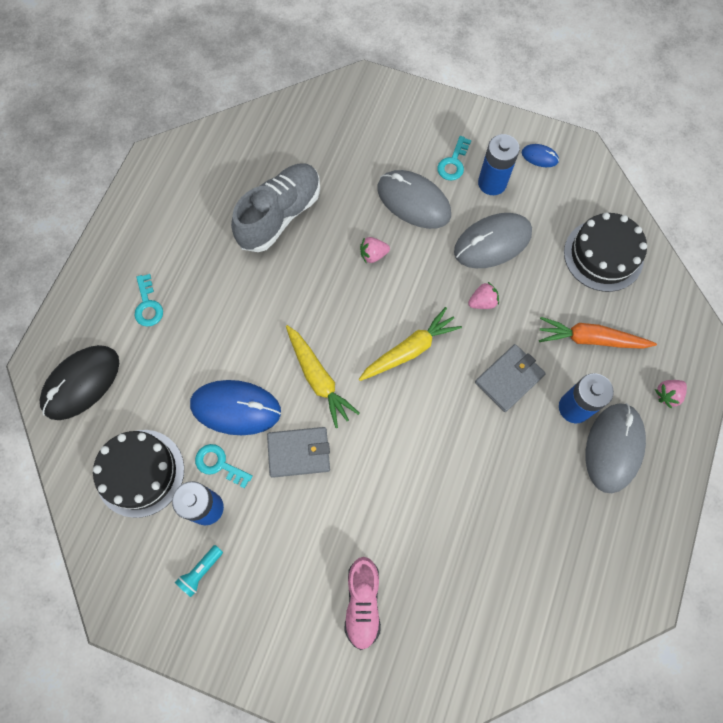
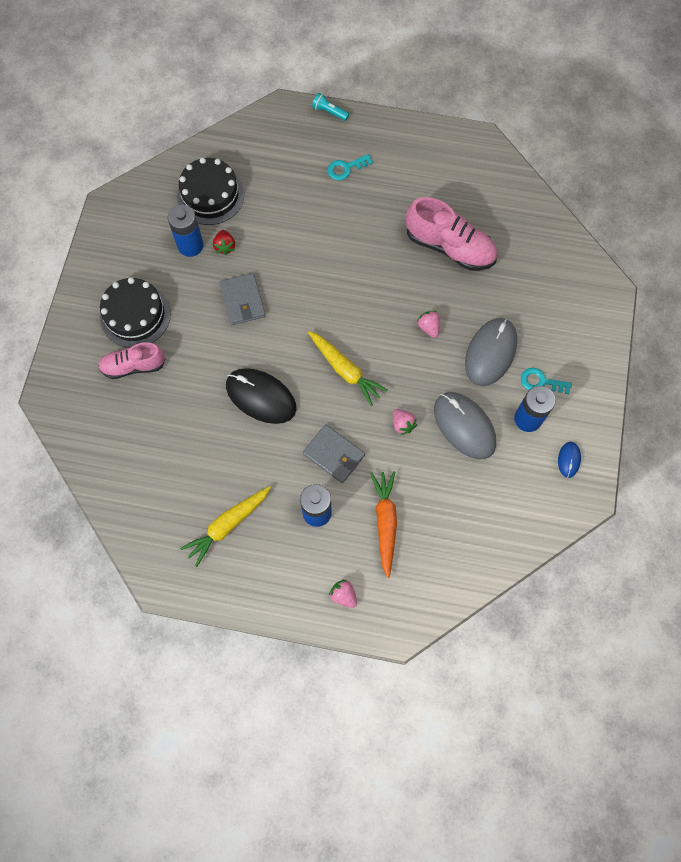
camera: 80 degrees right, 0 degrees up
(81, 383) = (273, 140): black mouse -> black mouse (261, 397)
(201, 571) = (143, 251): turquoise flashlight -> turquoise flashlight (329, 112)
(219, 464) = (225, 246): turquoise key -> red strawberry
(236, 408) = (271, 249): blue mouse -> none
(280, 215) = (450, 247): grey shoe -> pink shoe
(318, 378) = (306, 304): yellow carrot -> yellow carrot (227, 525)
(603, 255) = (474, 528): black cake -> black cake (135, 315)
(613, 448) = (286, 549): grey mouse -> none

